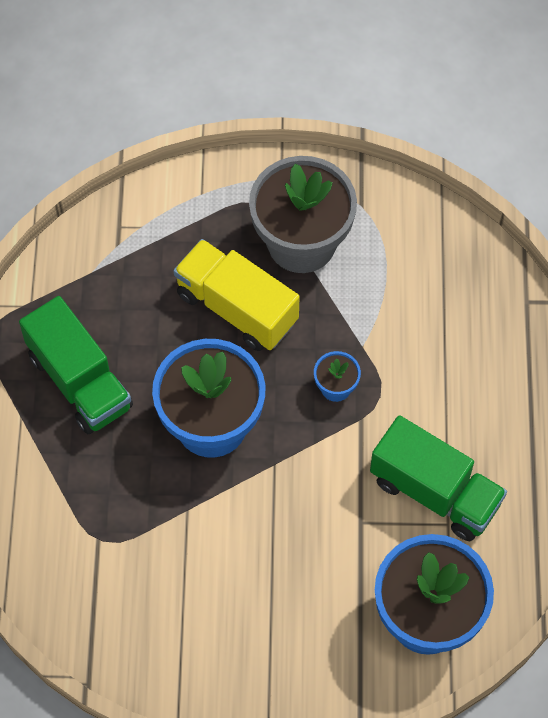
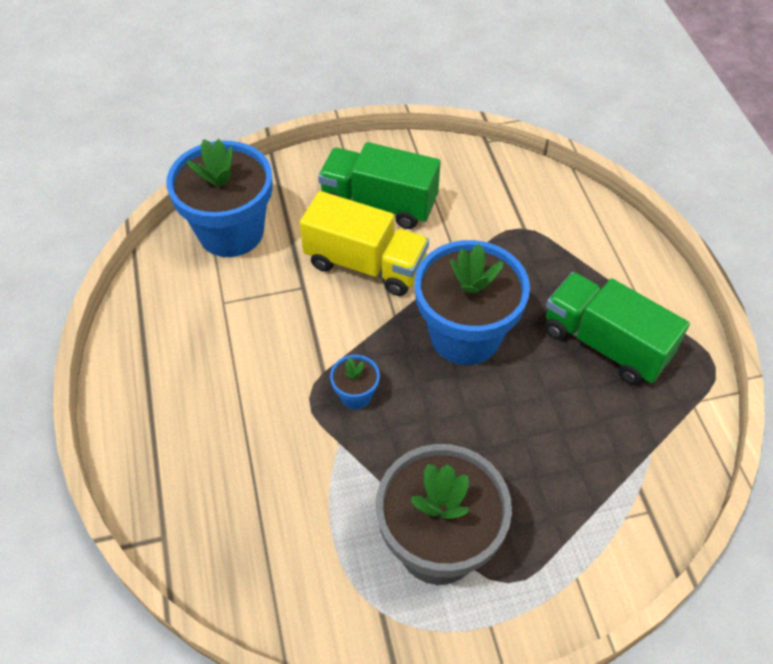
camera: 165 degrees right, 10 degrees down
(237, 308) = (483, 451): yellow truck -> yellow truck (365, 264)
(435, 492) = (239, 325): green truck -> green truck (379, 203)

